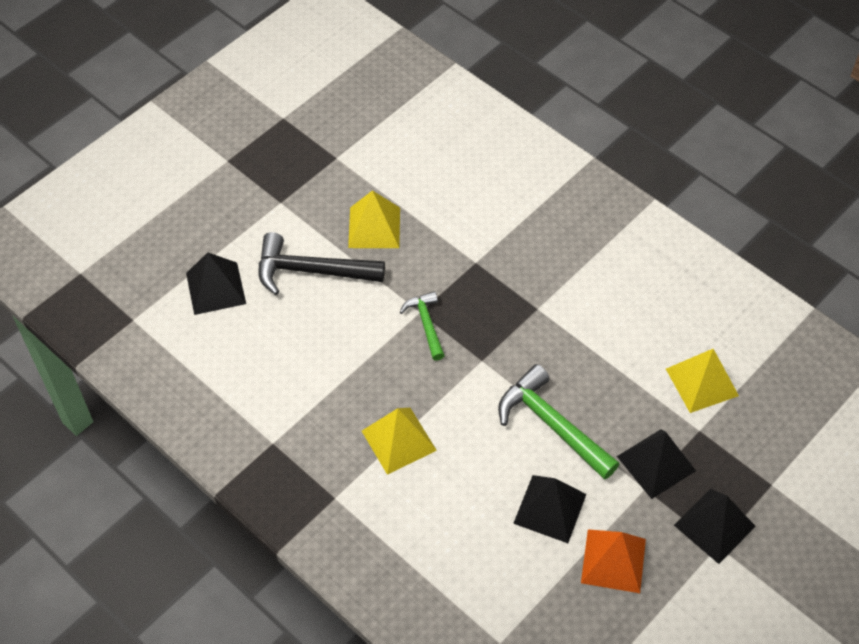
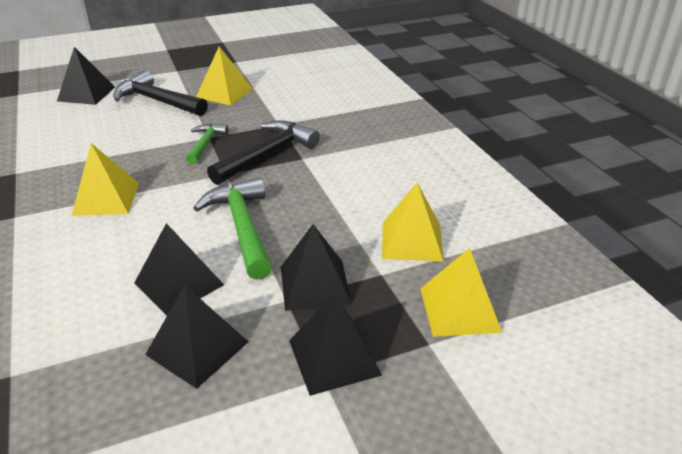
camera: 25 degrees right, 20 degrees down
(500, 316) = (267, 154): none -> black hammer
(613, 560) = (197, 348): orange pyramid -> black pyramid
(776, 442) = (459, 309): none -> yellow pyramid

